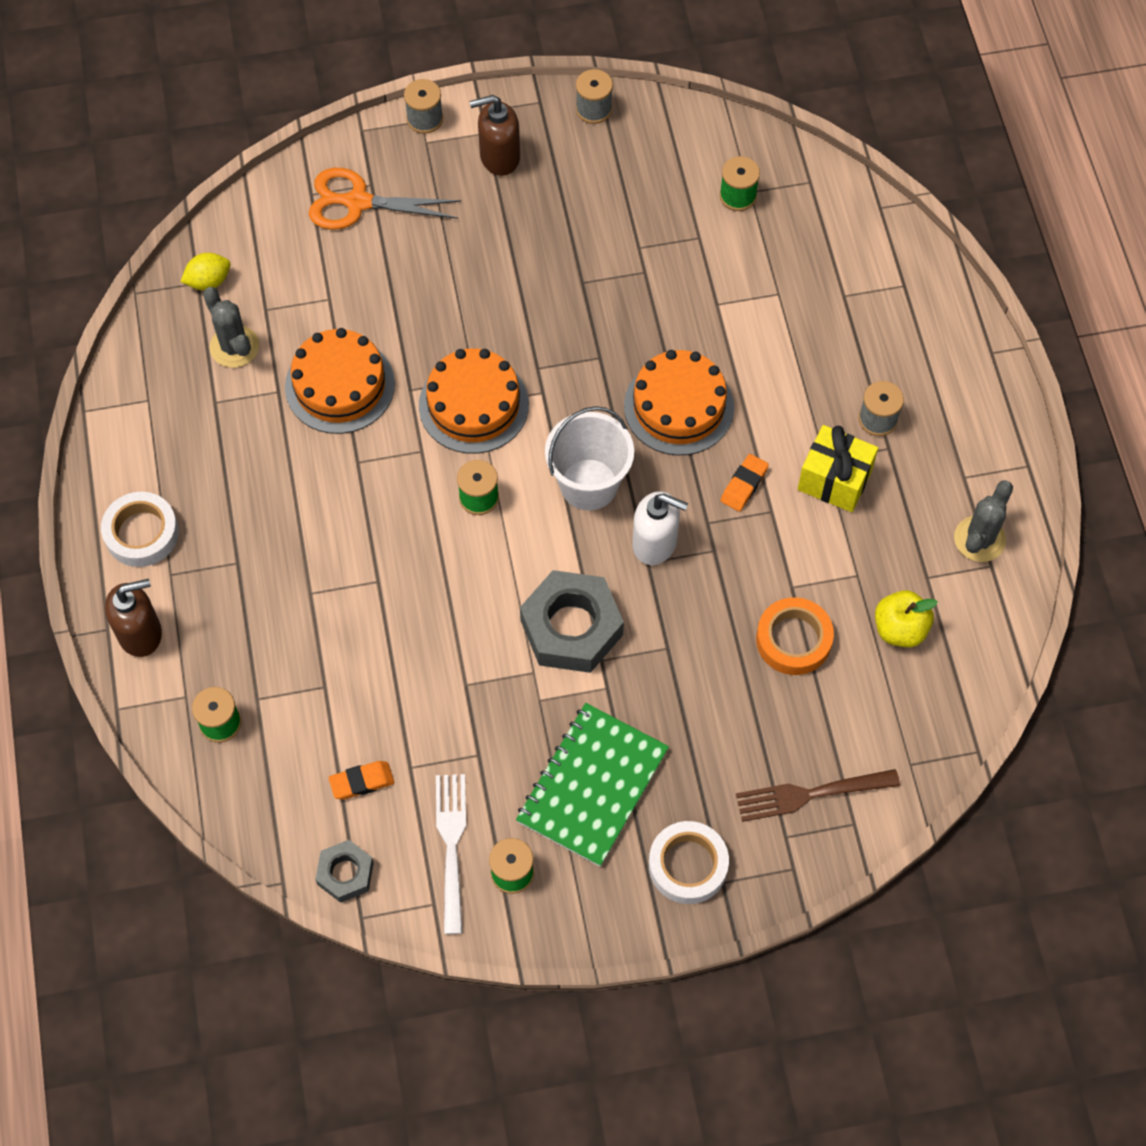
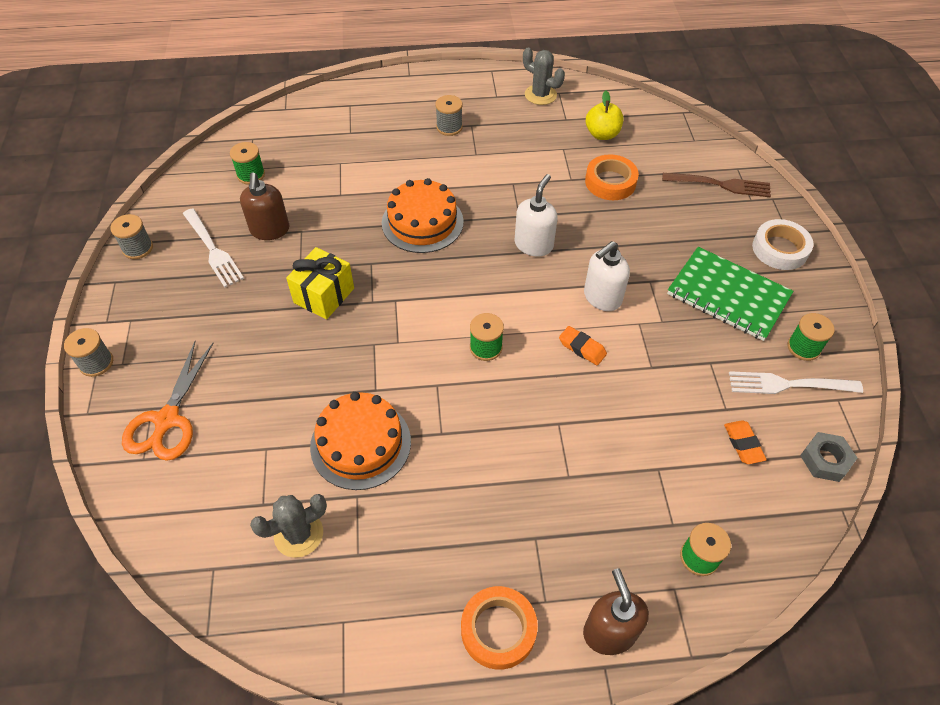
camera: 85 degrees left, 10 degrees down
(141, 533) = (498, 630): white tape -> orange tape
(208, 281) = (215, 557): yellow lemon -> none
(473, 405) = (399, 345): orange cake -> none
(499, 157) = (159, 312): brown soap dispenser -> brown soap dispenser (270, 230)
(571, 628) = (602, 297): grey nut -> white soap dispenser
(589, 484) = (481, 278): white bucket -> none
(601, 184) = (212, 249): none -> white fork
(744, 485) = (491, 194): orange eraser -> orange eraser (582, 348)
(811, 794) = (720, 185): brown fork -> brown fork turned 75 degrees counterclockwise
(834, 480) = (492, 151): yellow gift -> yellow gift (324, 295)

